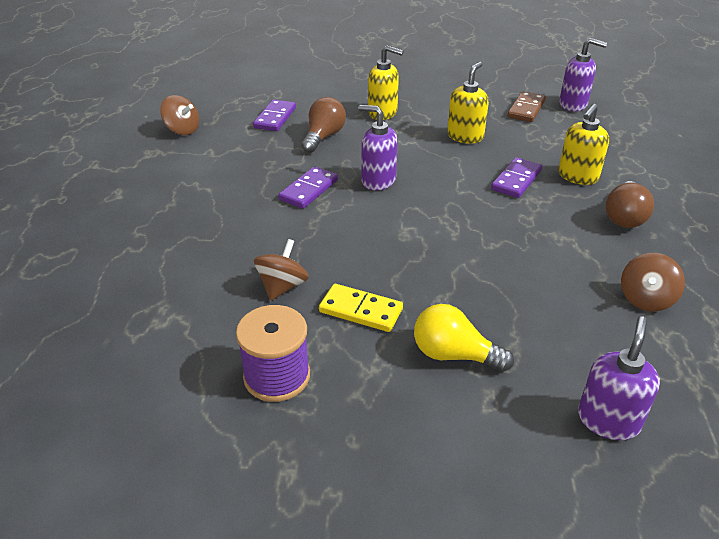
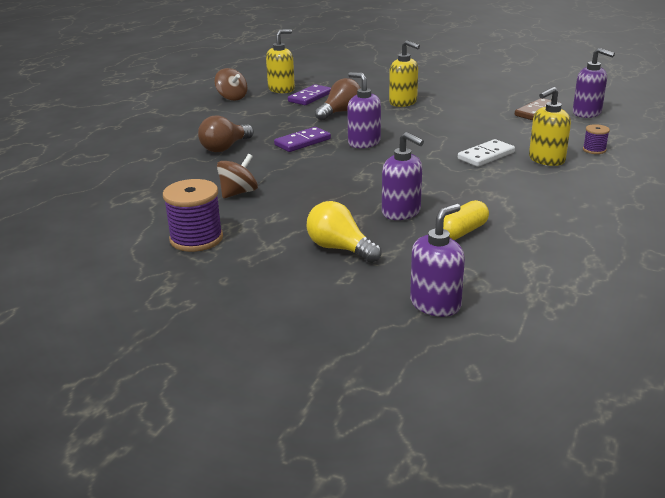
camera: 20 degrees right, 10 degrees down
(361, 310) = (287, 214): yellow domino -> none
(465, 136) = (464, 124): yellow soap dispenser -> yellow soap dispenser (281, 89)
(484, 282) = (401, 212): none -> purple soap dispenser
(516, 180) = (486, 156): purple domino -> white domino
(564, 299) = (462, 231): none -> yellow capsule
(612, 155) = (594, 150): none -> purple spool
(624, 217) = (567, 190): brown light bulb -> brown light bulb (225, 147)
(646, 299) = (538, 242): brown spinning top -> none

